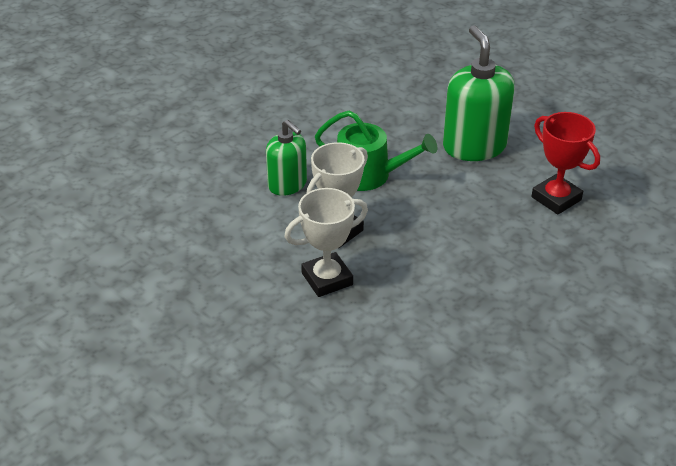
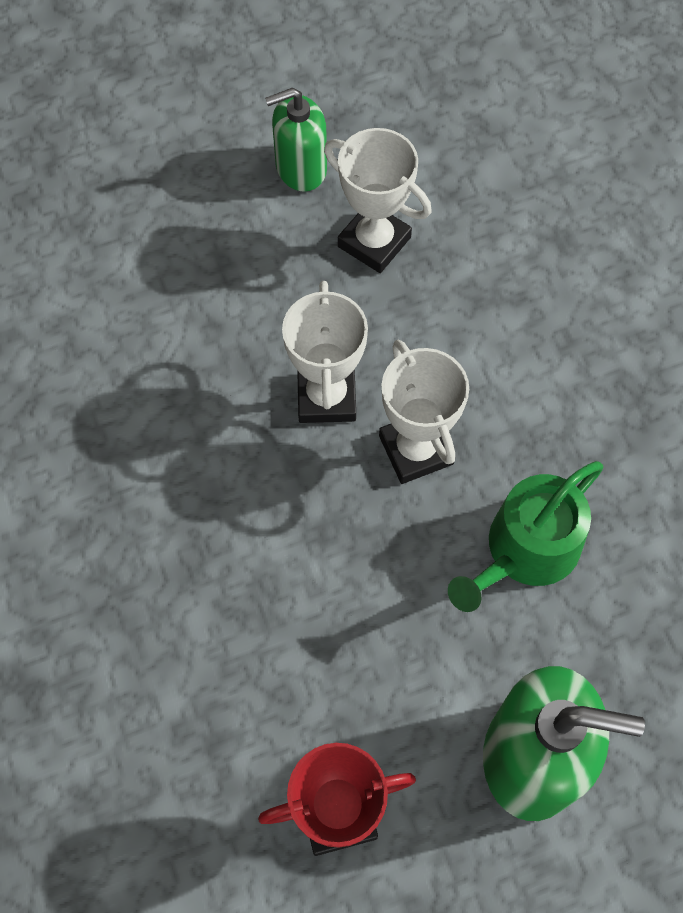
camera: 115 degrees right, 25 degrees up
(196, 295) = (374, 242): none -> white trophy
(287, 184) = (551, 426): green soap dispenser -> green soap dispenser (300, 168)

